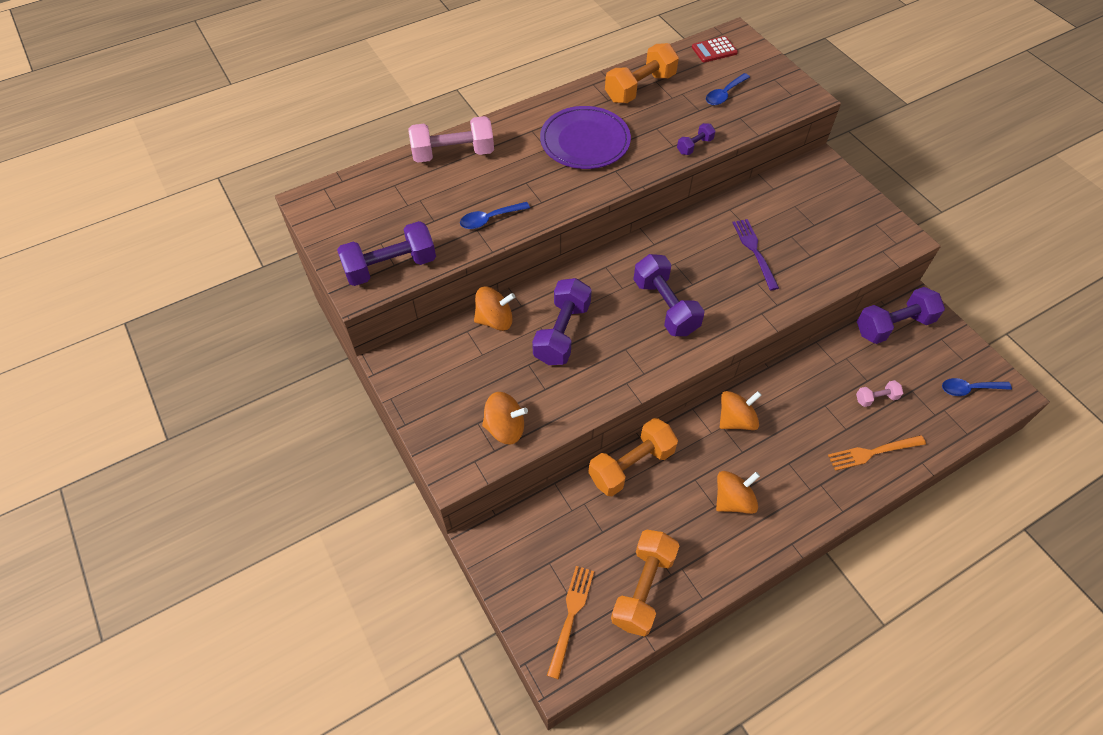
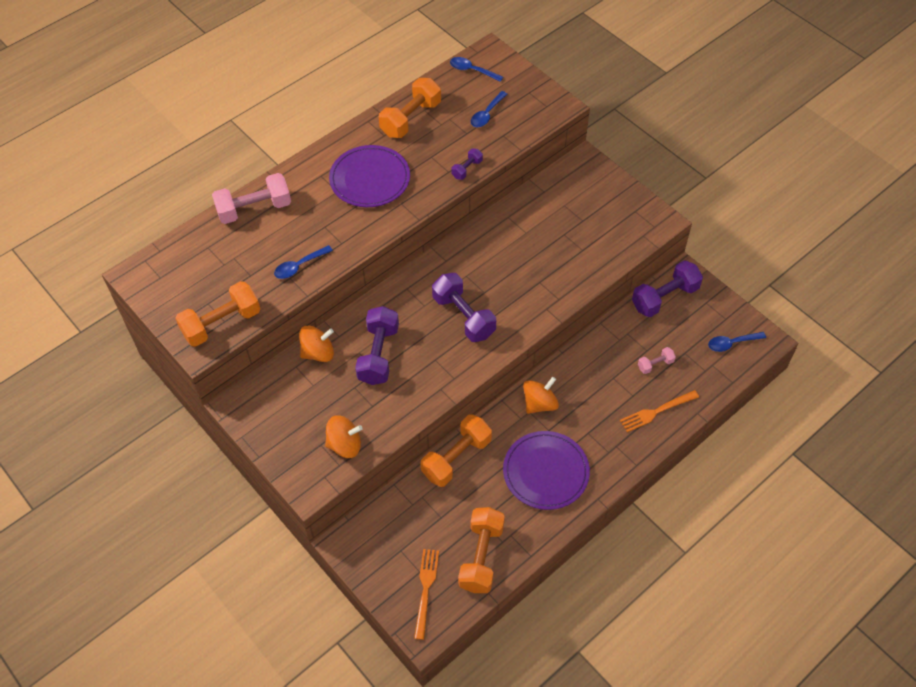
camera: 10 degrees left, 0 degrees up
(390, 267) = (221, 323): purple dumbbell -> orange dumbbell
(714, 50) = (472, 70): red calculator -> blue spoon
(733, 500) = (546, 472): orange spinning top -> purple plate
(754, 251) = (534, 253): purple fork -> none

